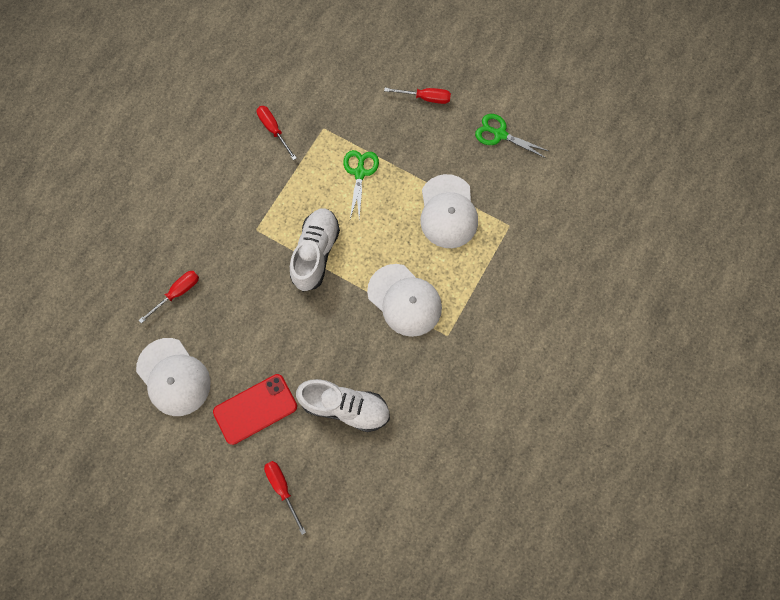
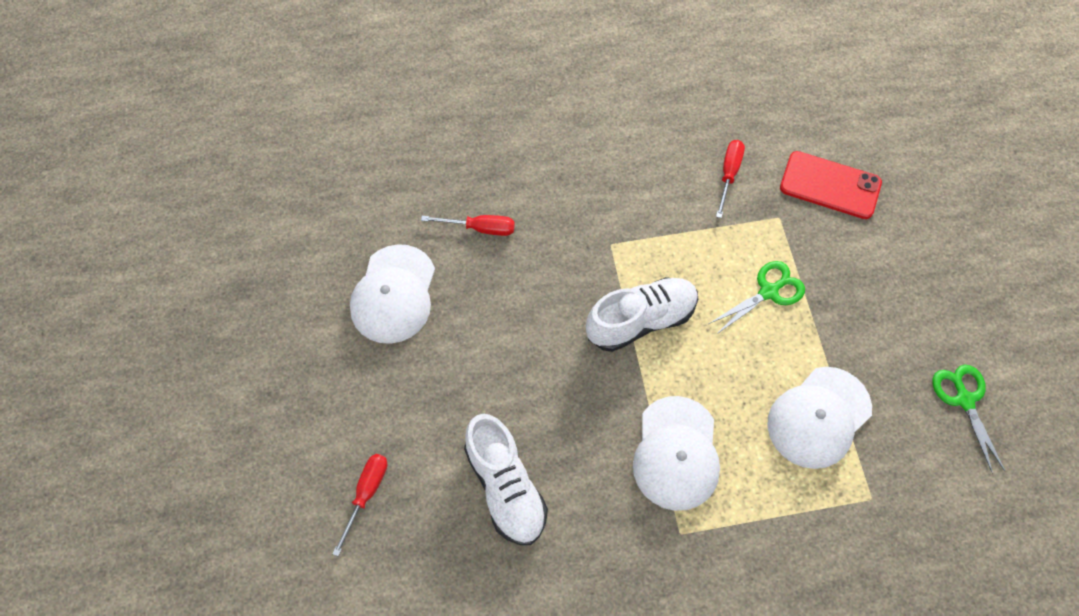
camera: 50 degrees right, 10 degrees down
(255, 409) = (426, 397): red phone -> red phone (830, 185)
(425, 98) = (919, 288): red screwdriver -> none

